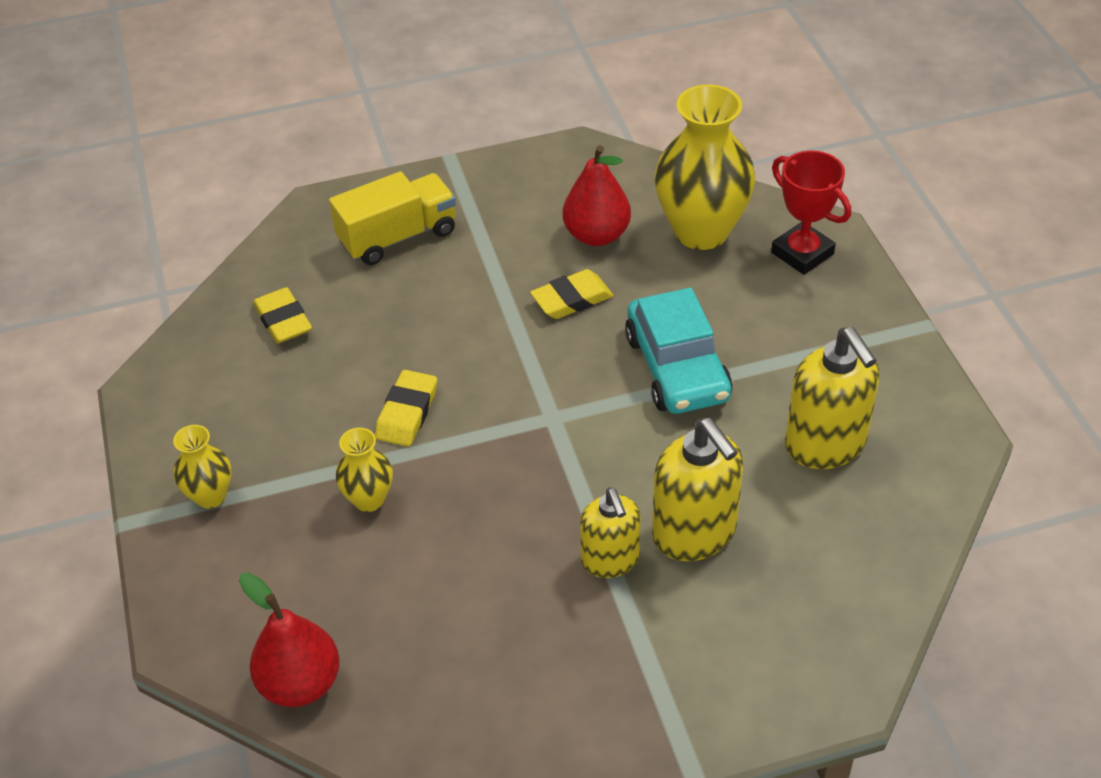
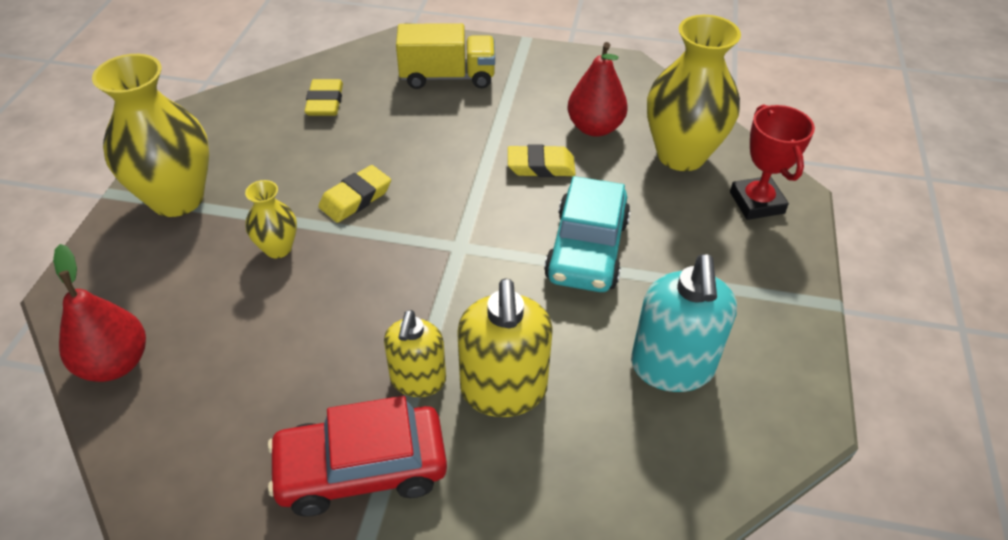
camera: 25 degrees right, 0 degrees up
(210, 496) = (177, 199): yellow vase -> yellow vase, size x2.02
(620, 658) = (361, 469): none -> red car
(825, 444) = (672, 367): yellow soap dispenser -> turquoise soap dispenser

